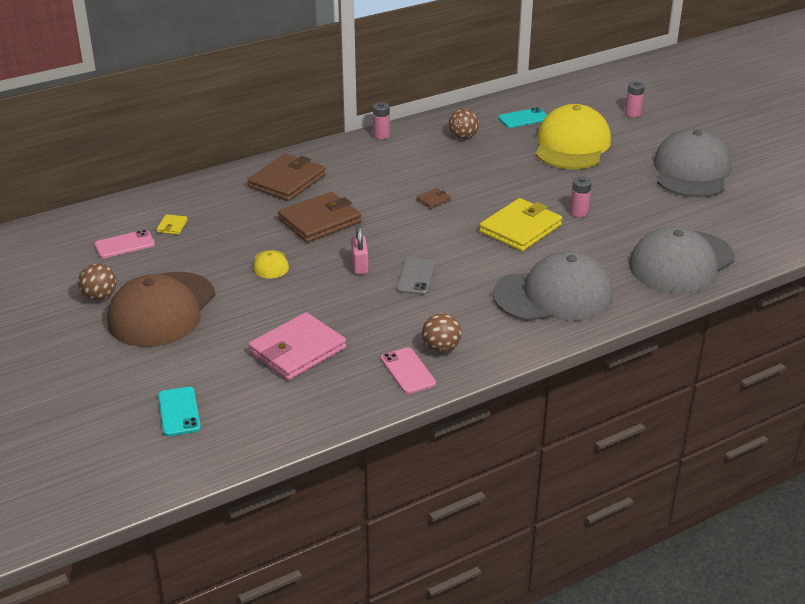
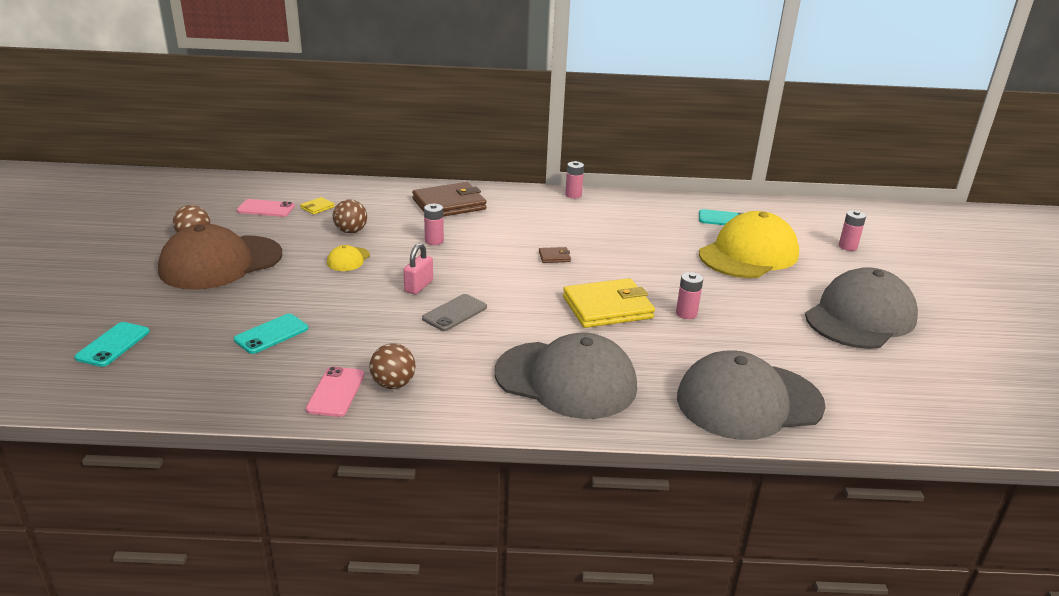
camera: 30 degrees right, 5 degrees down
(297, 350) = (271, 334): pink wallet -> turquoise phone
(320, 221) = (434, 241): brown wallet -> pink battery
(463, 137) = (646, 217): brown ball -> brown ball (351, 231)

